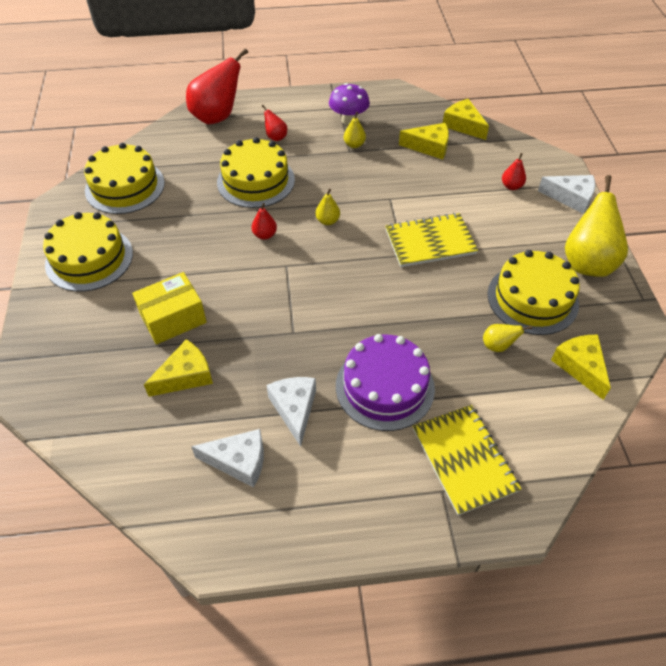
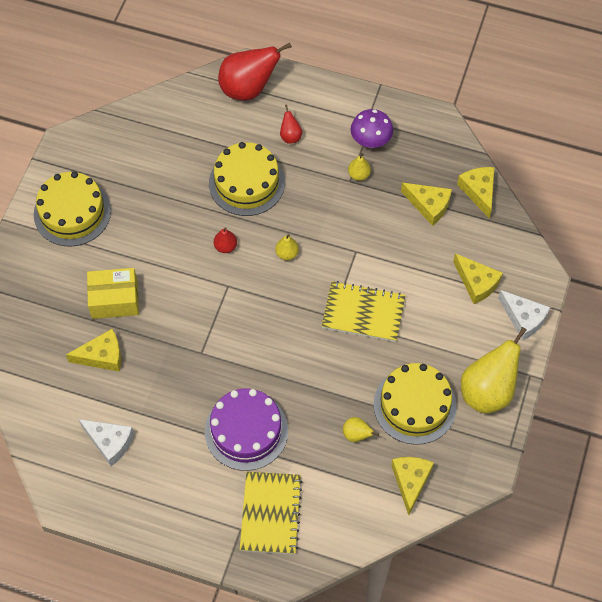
camera: 25 degrees right, 10 degrees up
(125, 186) = (130, 144): yellow cake -> none
(294, 409) = (169, 419): white cheese -> none
(511, 186) = (476, 283): red pear -> yellow cheese

